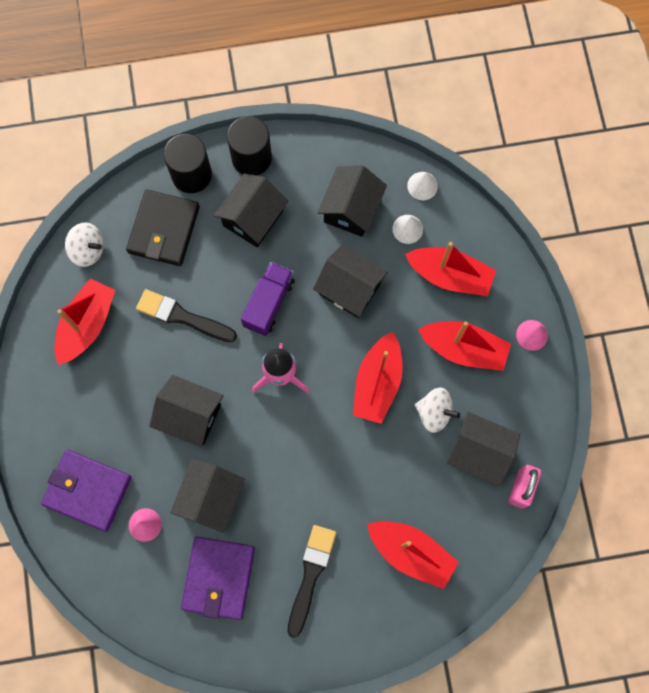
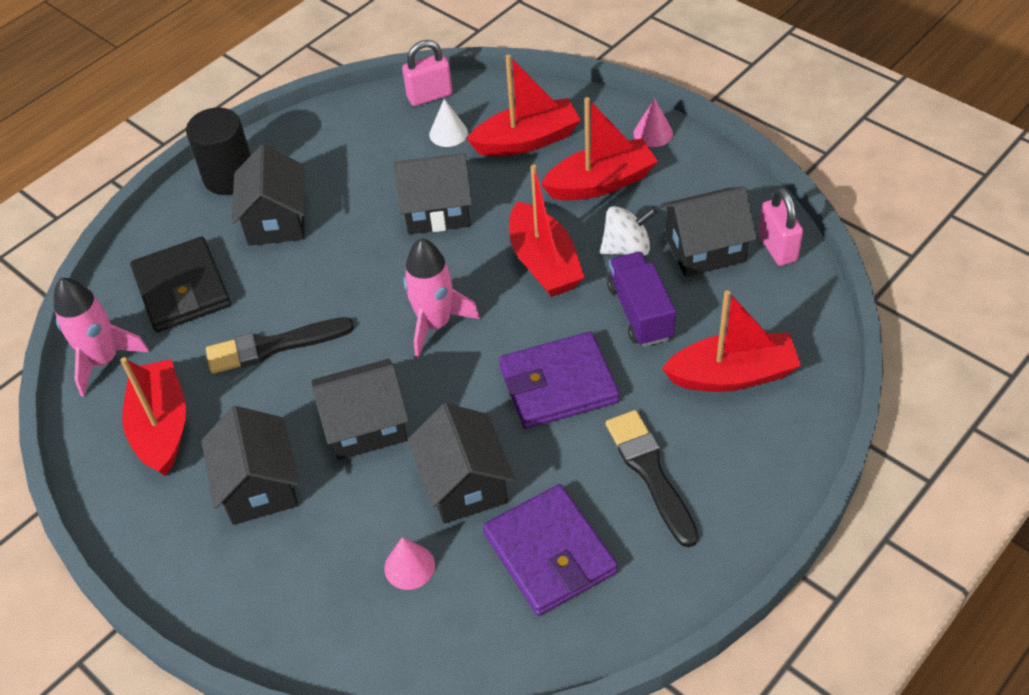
camera: 35 degrees left, 25 degrees down
(87, 491) = (305, 584): purple wallet -> purple wallet (558, 384)
(88, 250) = (104, 360): white spinning top -> pink rocket
(191, 175) = (173, 227): black cylinder -> none
(268, 303) = (361, 274): purple truck -> purple truck (640, 312)
(351, 209) = (375, 153): black house -> black house (259, 486)
(422, 186) = (430, 96): white cone -> pink padlock

